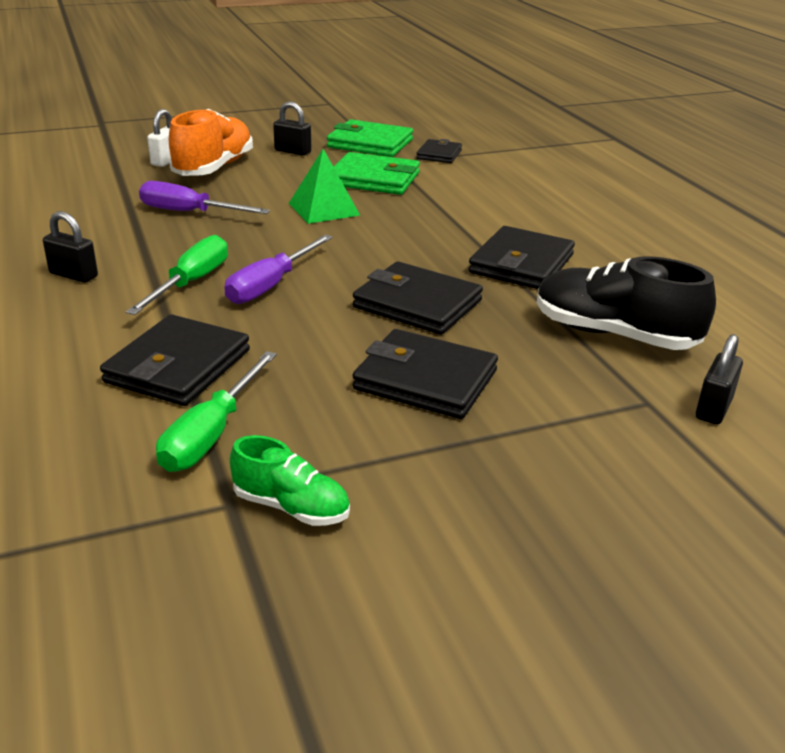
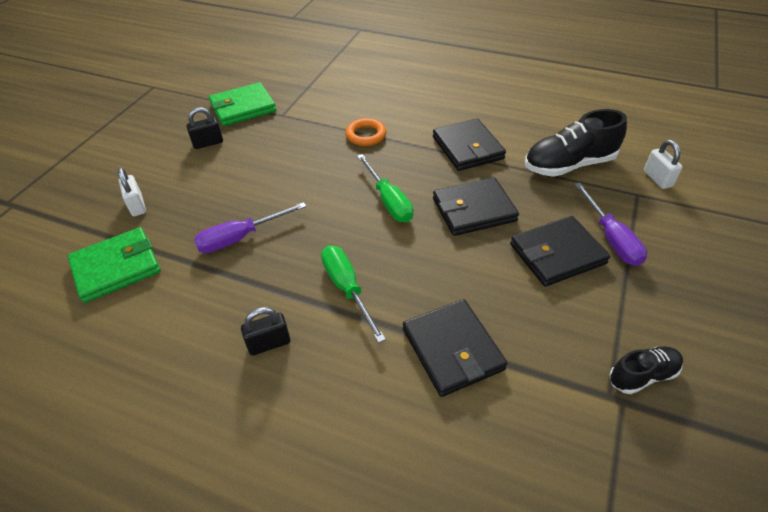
camera: 45 degrees left, 15 degrees up
(211, 434) = (544, 373): green screwdriver -> green screwdriver (388, 201)
(214, 168) = (183, 190): orange shoe -> none
(271, 285) = (390, 255): purple screwdriver -> purple screwdriver (611, 238)
(291, 507) = (642, 375): green shoe -> black shoe
(324, 209) = (312, 177): green pyramid -> none
(374, 179) = (297, 135): green wallet -> green wallet (116, 267)
(436, 207) = (366, 135): none -> orange ring
(439, 154) = (297, 93): black wallet -> none
(713, 408) = (657, 179): black padlock -> white padlock

